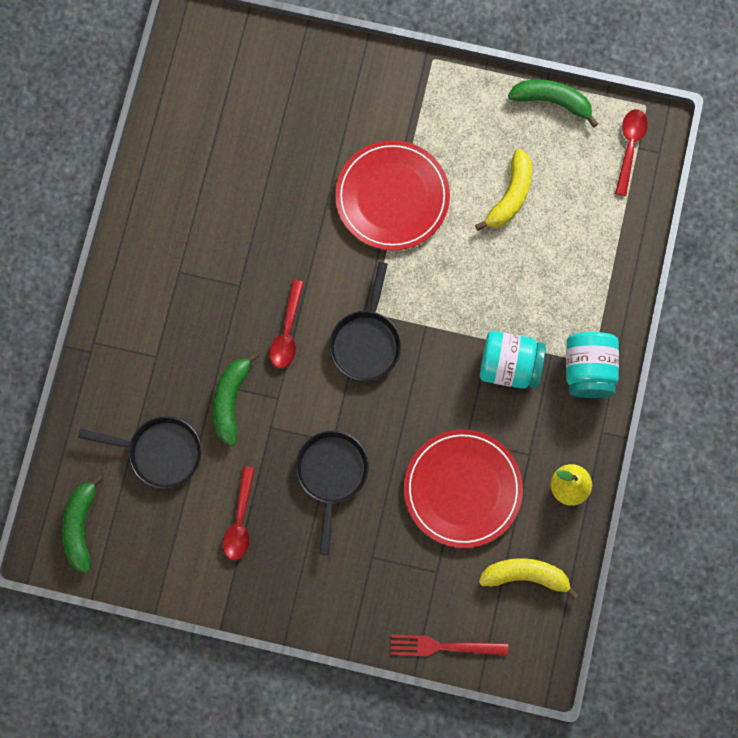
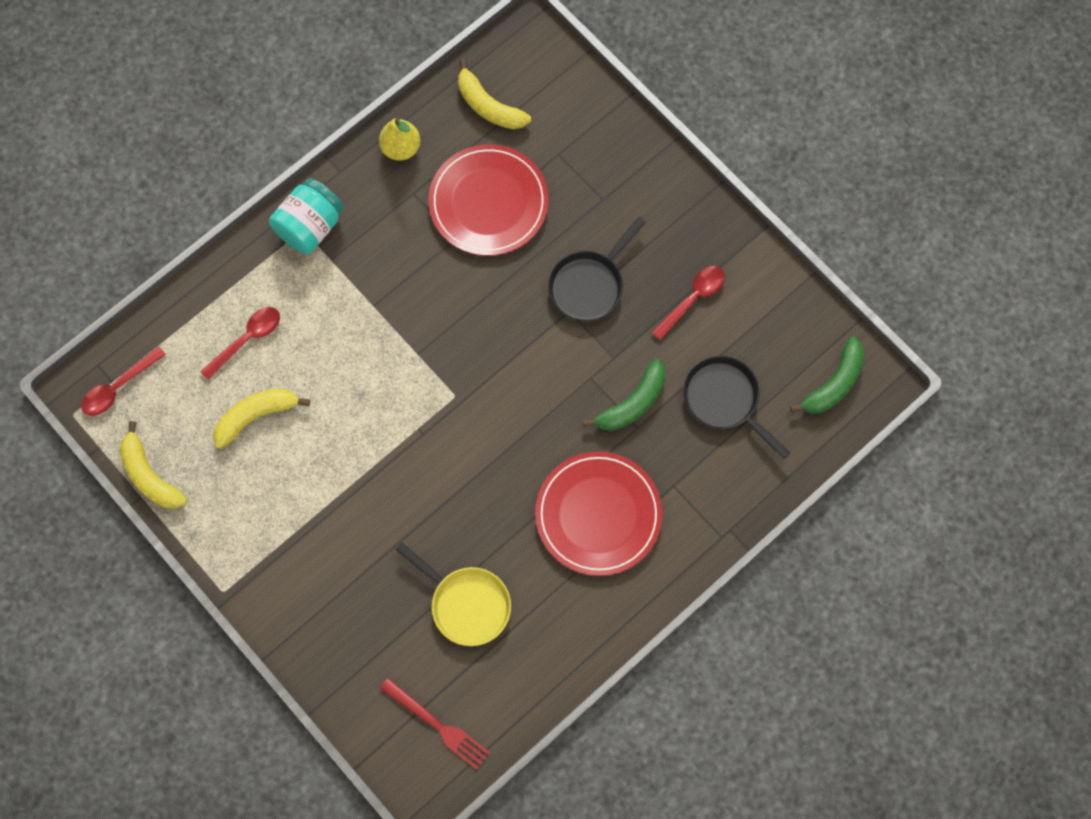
camera: 145 degrees left, 5 degrees down
(251, 166) = (466, 604): none -> yellow pan
(287, 331) = (541, 429): red spoon -> red spoon (247, 339)
(366, 342) = (479, 374): black pan -> none
(392, 197) = (360, 486): red plate -> red plate (598, 515)
(444, 646) = (594, 97): red fork -> red fork (437, 725)
(509, 365) = (372, 273): turquoise jar -> none
(552, 101) = (150, 476): green banana -> yellow banana

